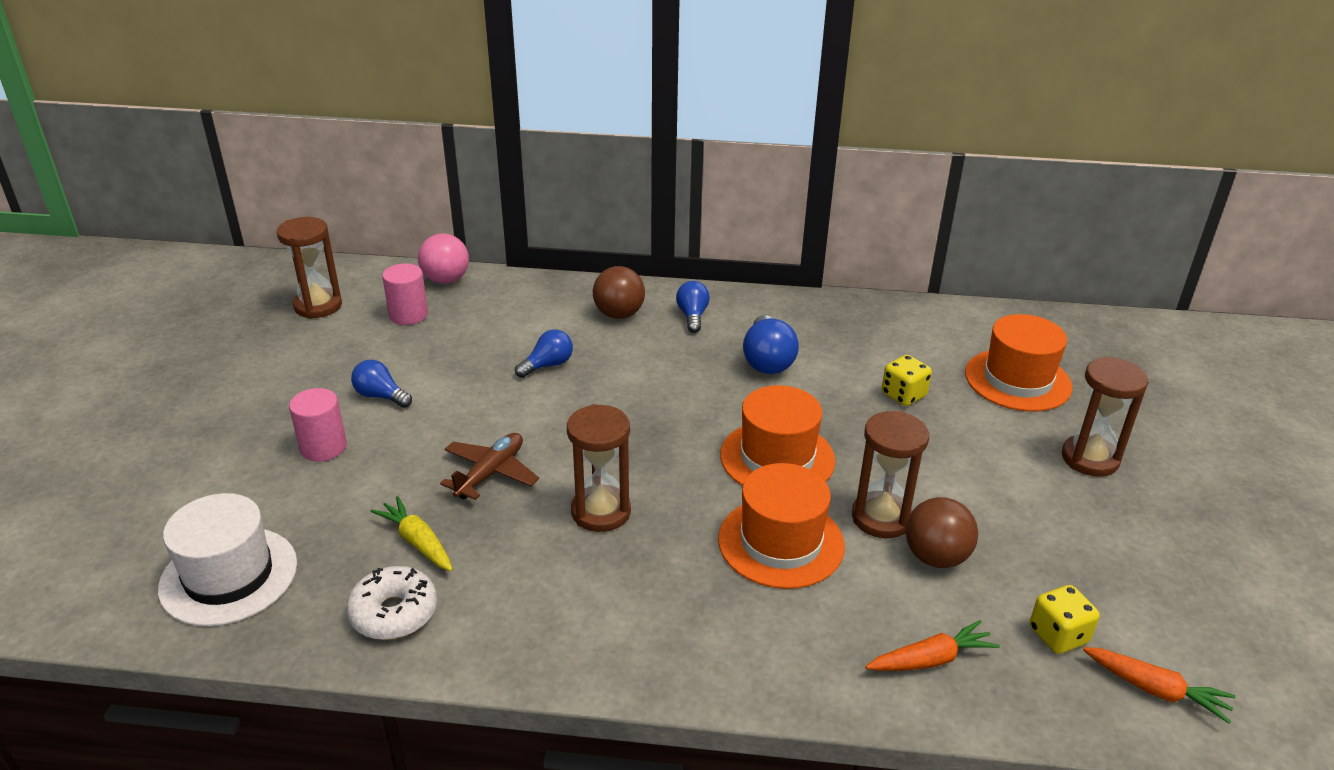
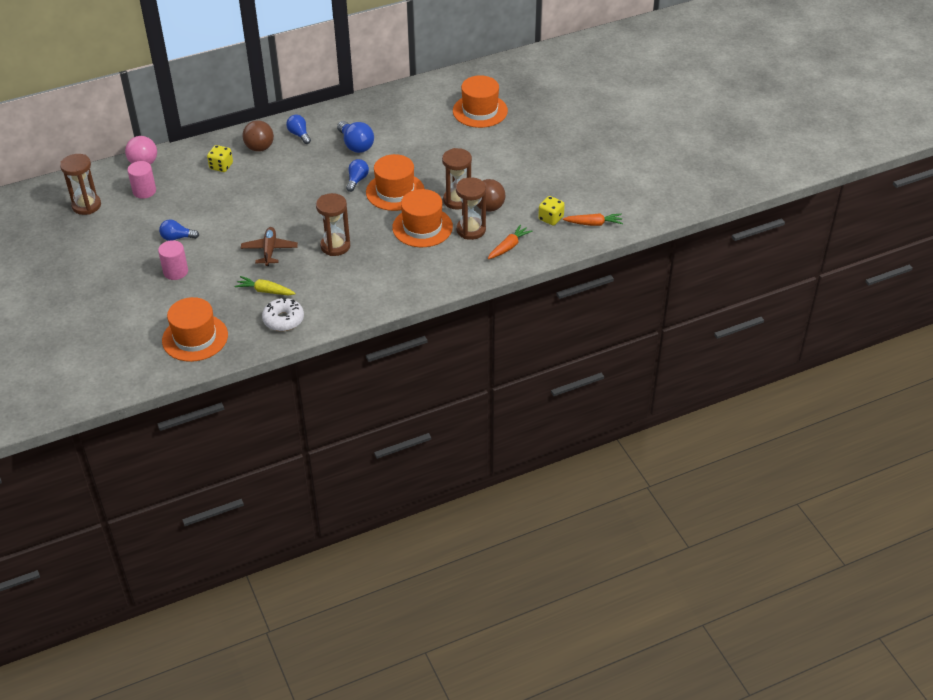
camera: 30 degrees left, 10 degrees up
(229, 576) = (195, 338): white hat -> orange hat
(547, 365) = (247, 189): blue light bulb -> blue light bulb (357, 180)
(903, 395) = (432, 139): yellow dice -> yellow dice (221, 166)
(1090, 459) = (530, 139): brown hourglass -> brown hourglass (471, 230)

